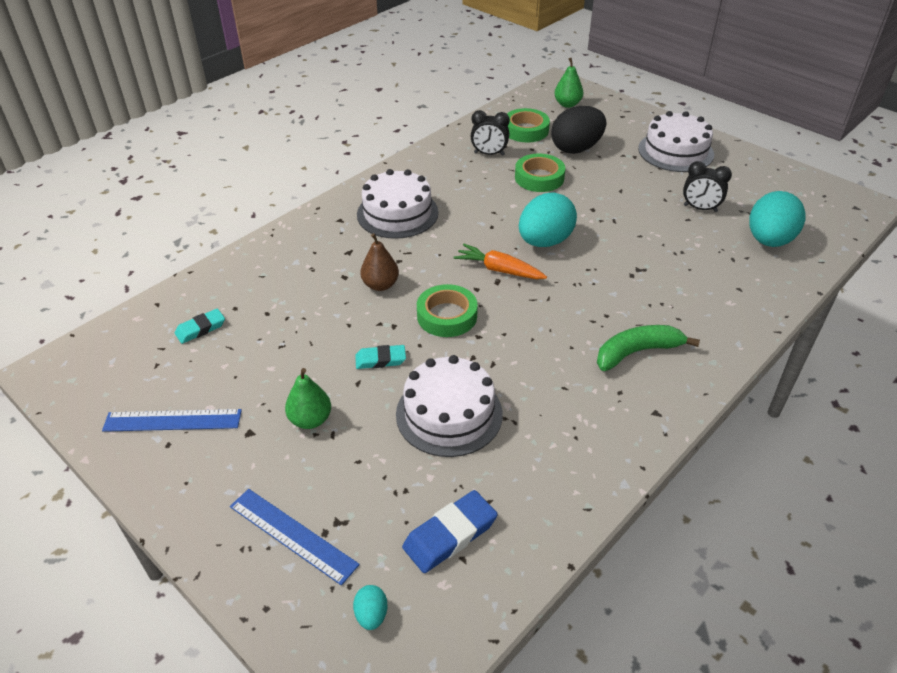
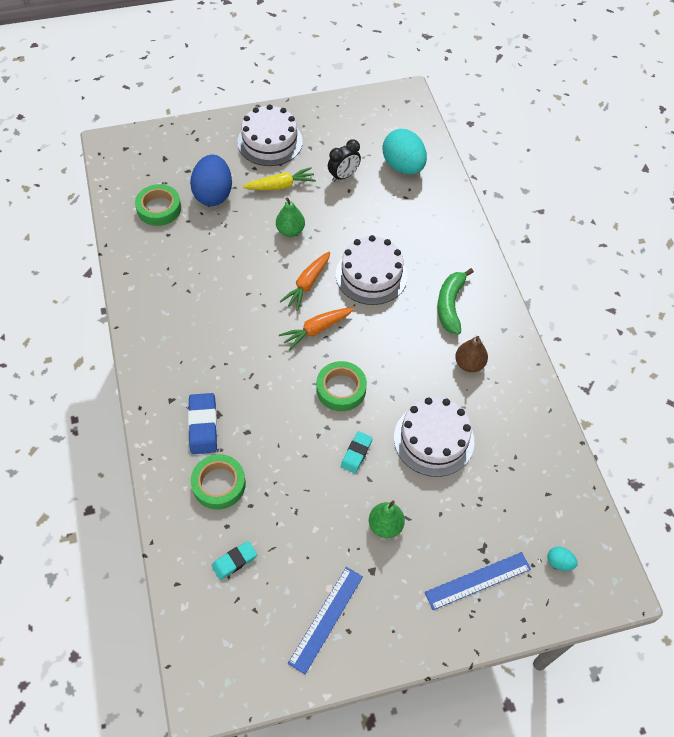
camera: 60 degrees left, 15 degrees up
(200, 329) = (234, 561): turquoise eraser -> turquoise eraser turned 60 degrees clockwise
(380, 285) = (276, 413): brown pear -> brown pear (469, 364)
(397, 213) = (196, 356): white cake -> white cake (371, 275)
(450, 535) = (528, 491): blue eraser -> blue eraser (203, 425)
(489, 154) = (170, 251): black clock -> none
(539, 178) = (230, 240): green tape -> green tape (219, 484)
(545, 241) = (307, 284): turquoise egg -> orange carrot
(567, 104) = (148, 160): green pear -> green pear (290, 231)
(576, 149) = (213, 194): black egg -> blue egg
(635, 178) = (280, 186): none -> yellow carrot

